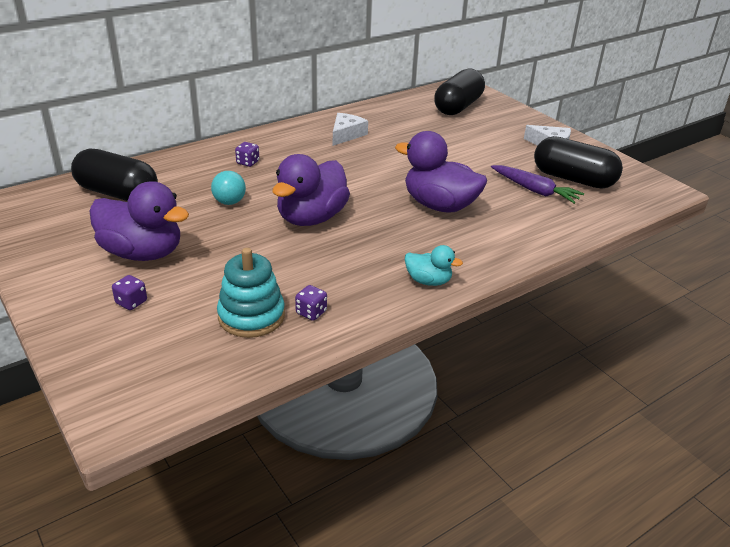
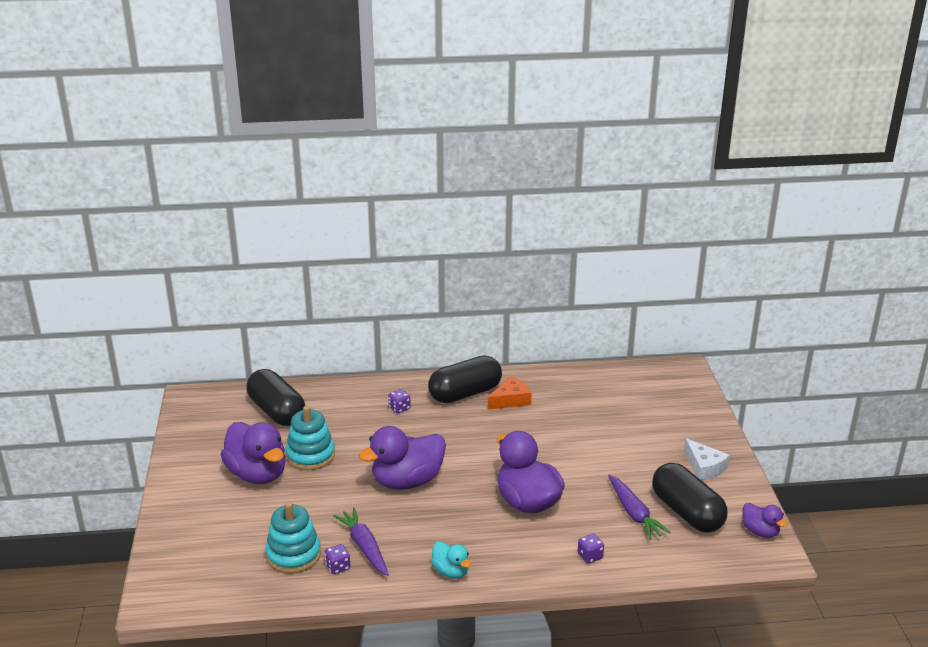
camera: 30 degrees right, 5 degrees down
(131, 302) = (222, 514): purple dice -> purple dice (590, 556)
(189, 222) = (310, 455): none -> turquoise stacking toy
(229, 202) = (354, 445): turquoise ball -> none
(322, 286) = (364, 547): none -> purple carrot
(346, 135) = (510, 400): white cheese -> orange cheese
(458, 107) = (652, 394): black capsule -> black capsule (465, 393)
(639, 178) = (760, 531): none -> purple duck

